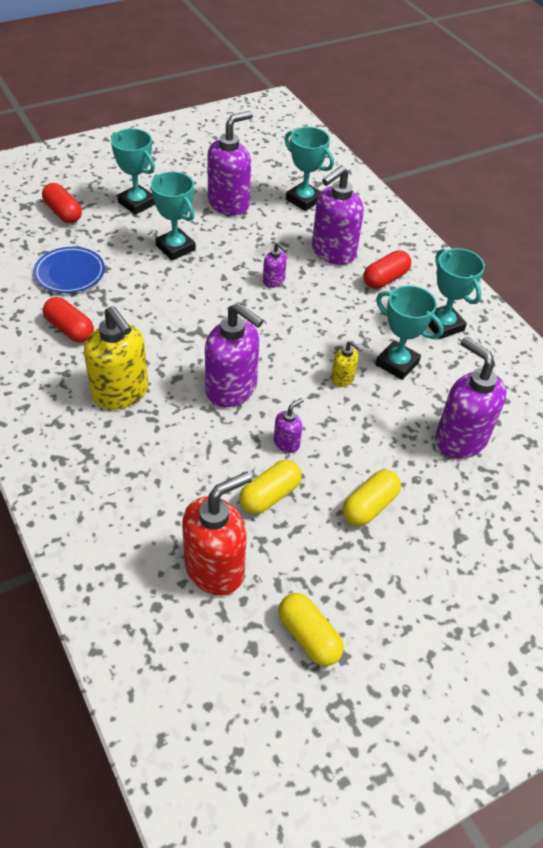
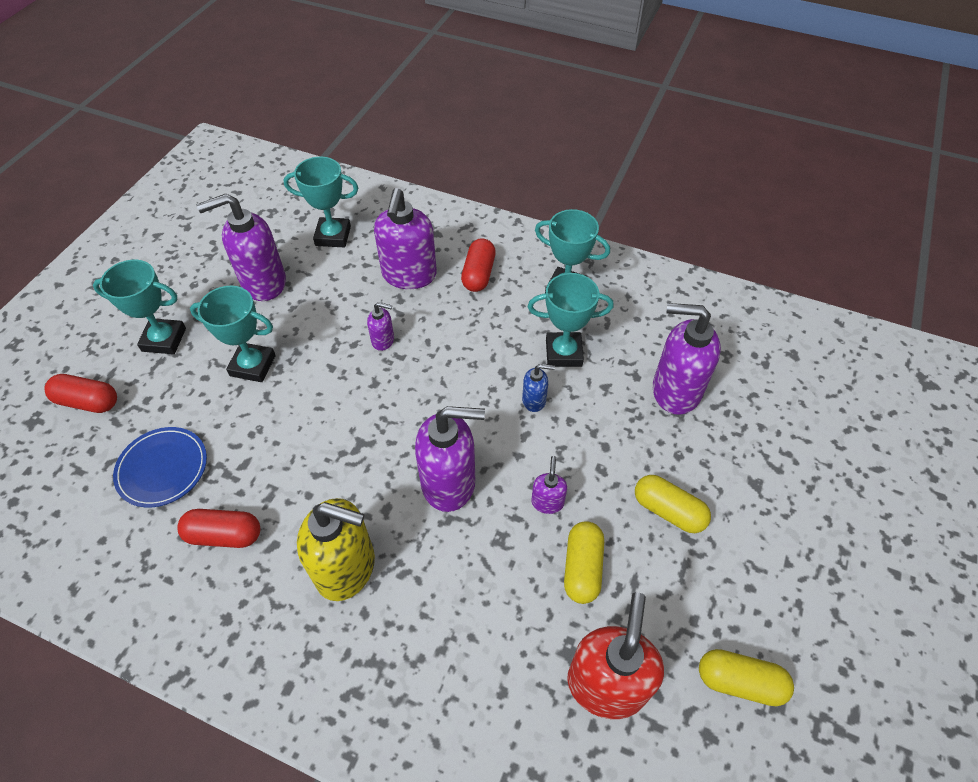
camera: 35 degrees left, 5 degrees up
(229, 204) = (263, 283): purple soap dispenser -> purple soap dispenser turned 120 degrees counterclockwise
(343, 379) = (534, 400): yellow soap dispenser -> blue soap dispenser
(369, 506) = (668, 511): yellow capsule -> yellow capsule turned 60 degrees counterclockwise

